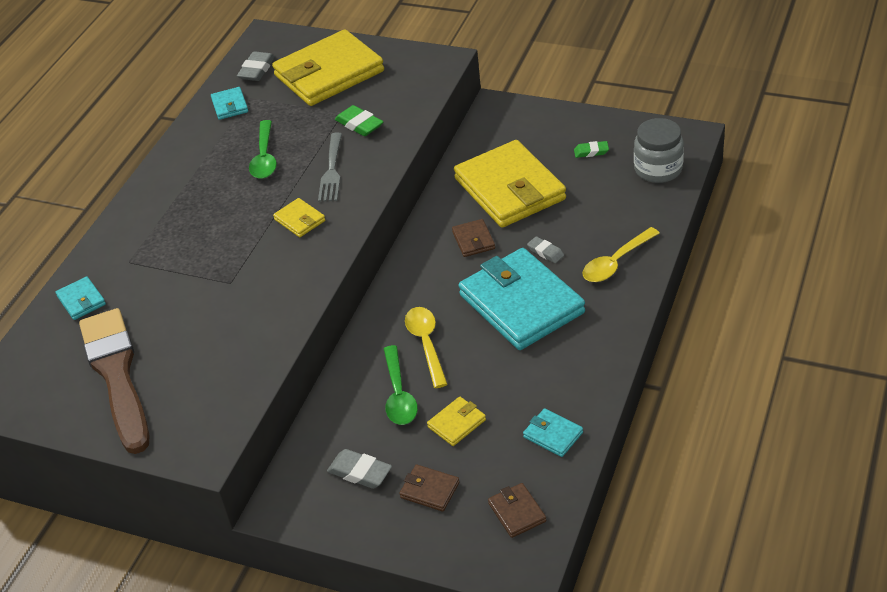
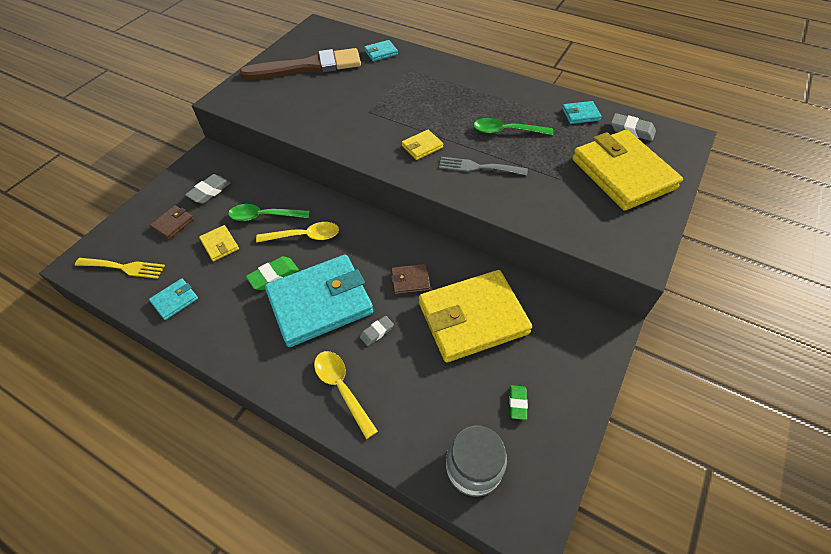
camera: 95 degrees right, 10 degrees up
(359, 124) = (539, 188): green eraser -> green eraser (273, 275)
(517, 512) = (124, 267): brown wallet -> yellow fork

